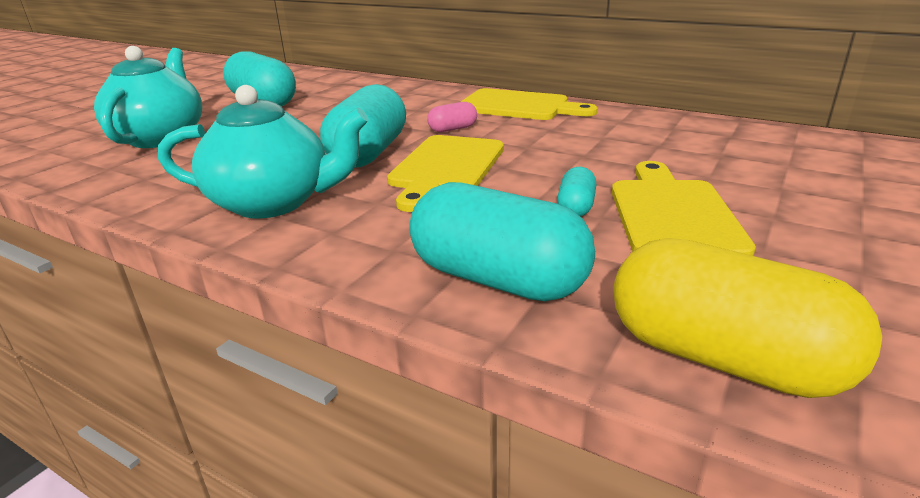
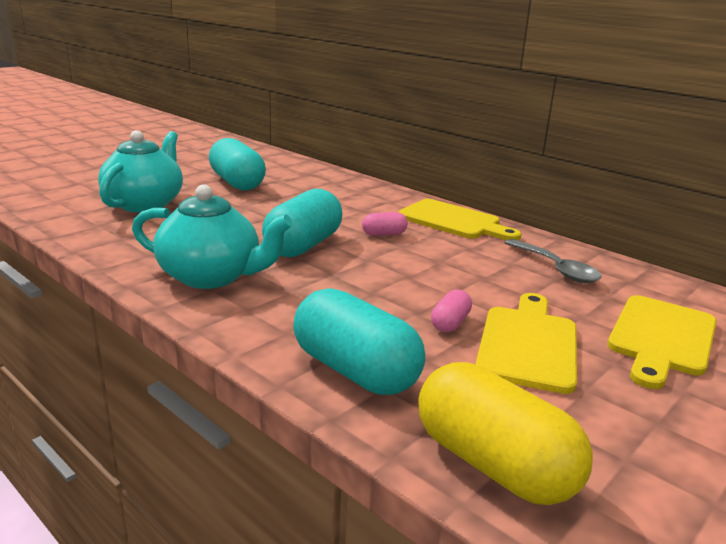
camera: 10 degrees right, 5 degrees down
(445, 168) = (360, 270): yellow cutting board -> yellow cutting board (661, 338)
(576, 207) = (450, 323): turquoise capsule -> pink capsule
(651, 135) = (556, 269): none -> grey spoon

